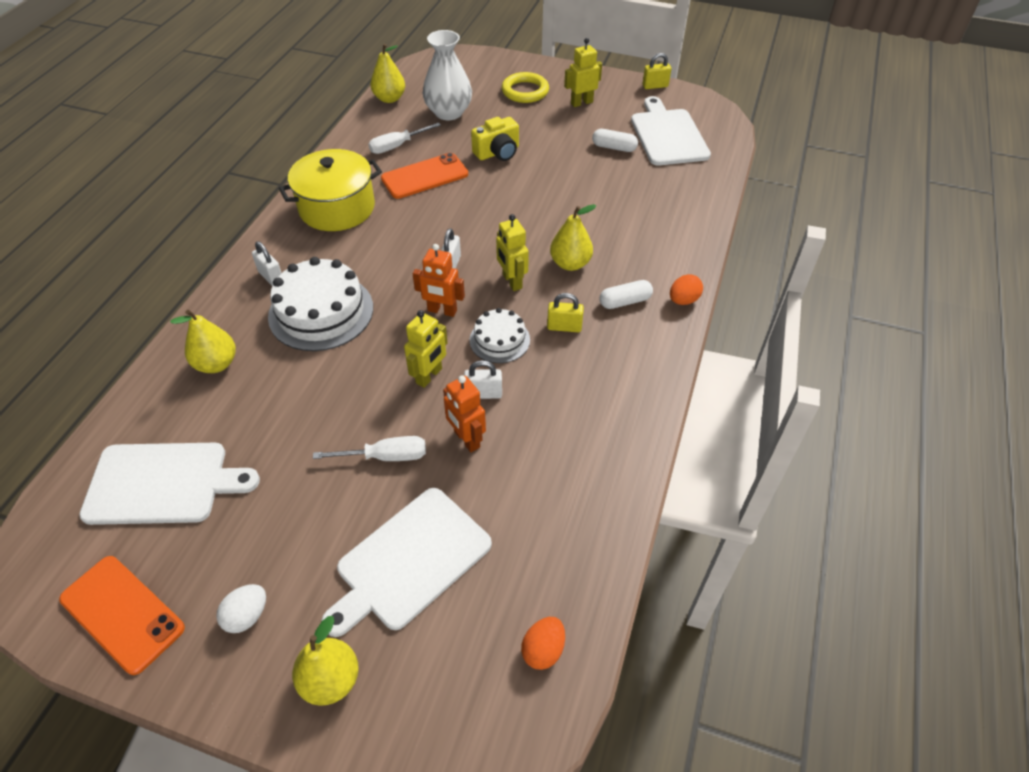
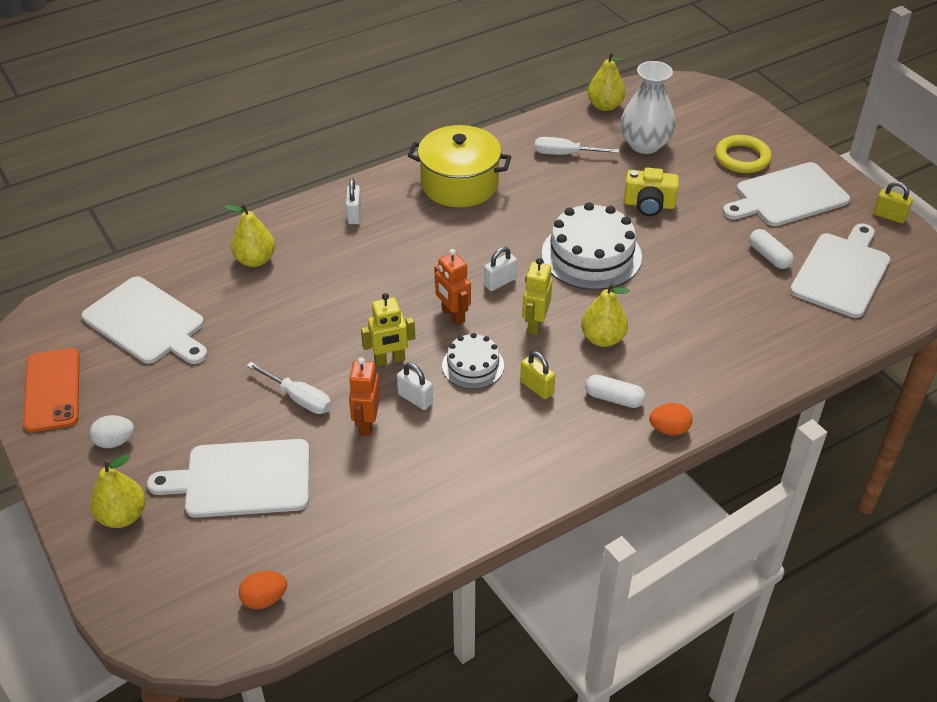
camera: 40 degrees right, 5 degrees down
(321, 312) = (363, 263): white cake -> white cake (591, 255)
(424, 176) = (560, 194): orange phone -> none
(581, 103) = (787, 196): yellow robot -> white cutting board

